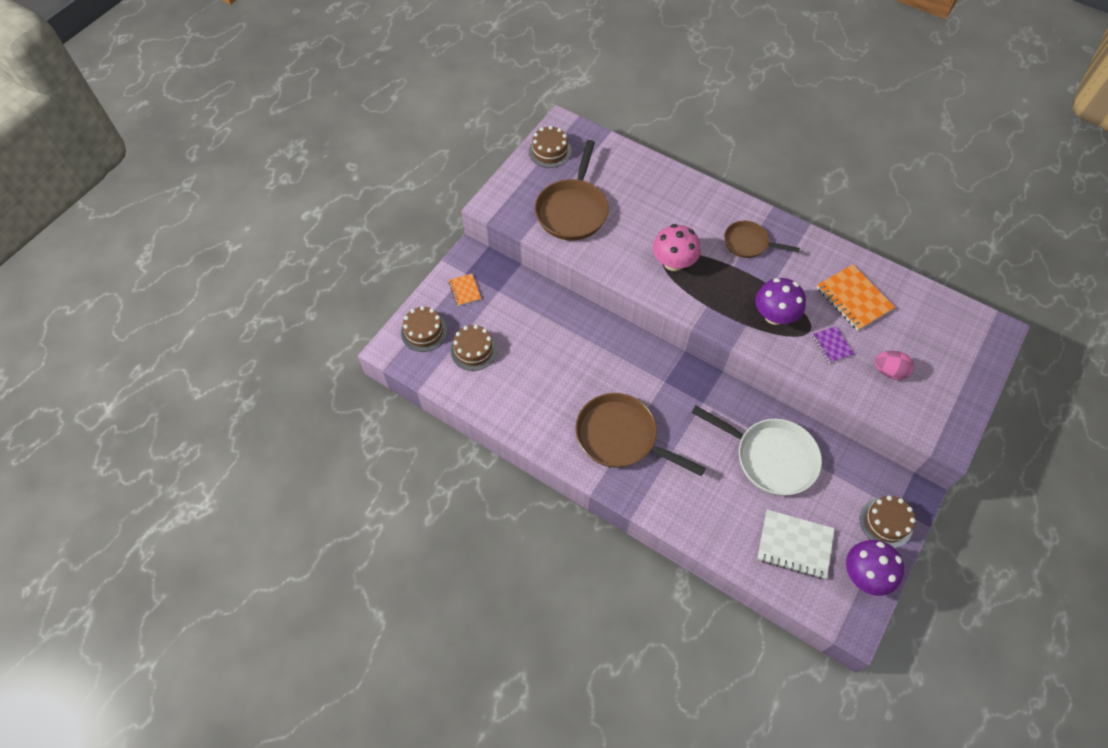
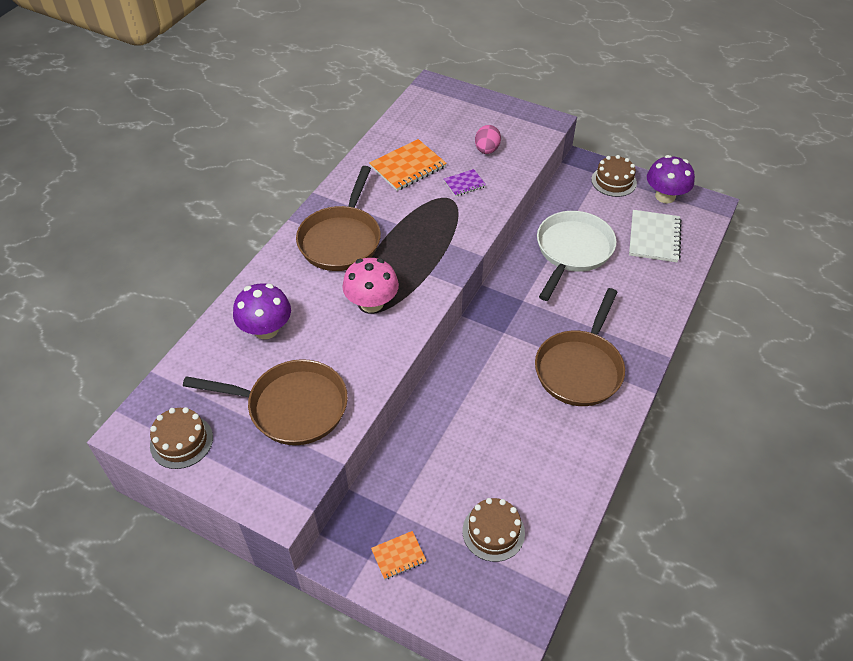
camera: 95 degrees left, 10 degrees down
(424, 332) = (473, 601): brown cake -> none
(748, 243) = (341, 240): brown pan -> brown pan, size x1.68
(774, 315) = (435, 222): purple mushroom -> purple mushroom (266, 329)

